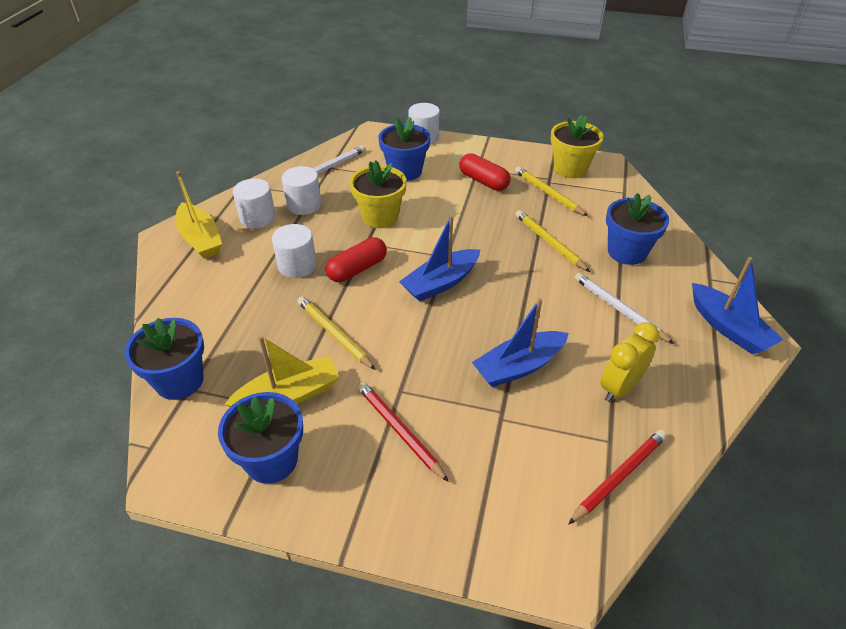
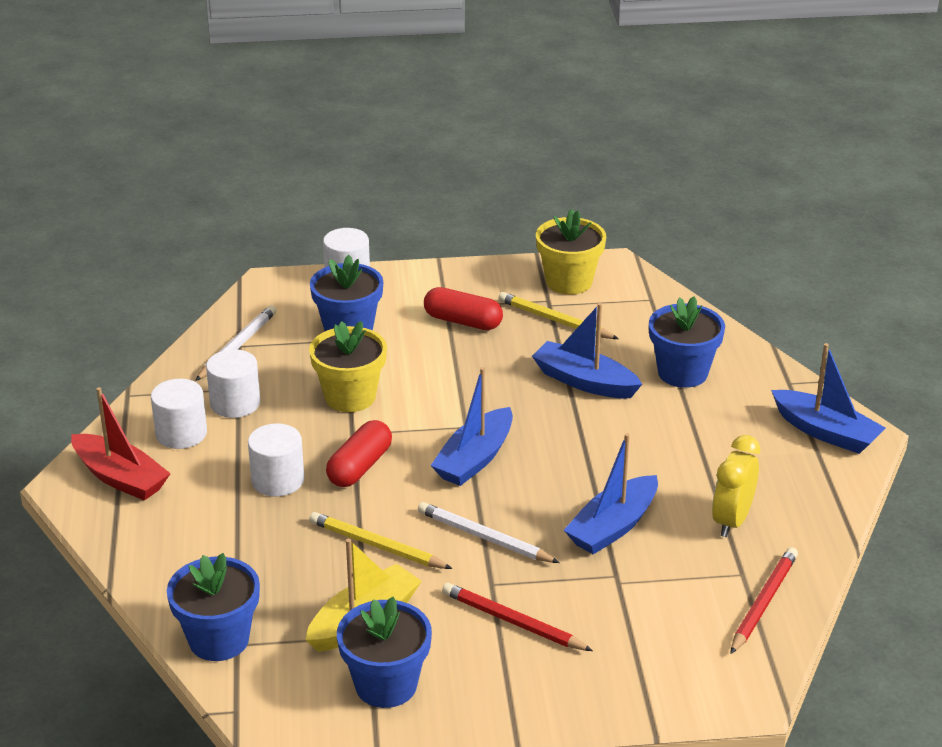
camera: 20 degrees left, 10 degrees down
(200, 239) = (120, 478): yellow boat -> red boat
(549, 242) = (584, 382): yellow pencil -> blue boat
(619, 309) = (699, 440): white pencil -> white pencil (484, 537)

